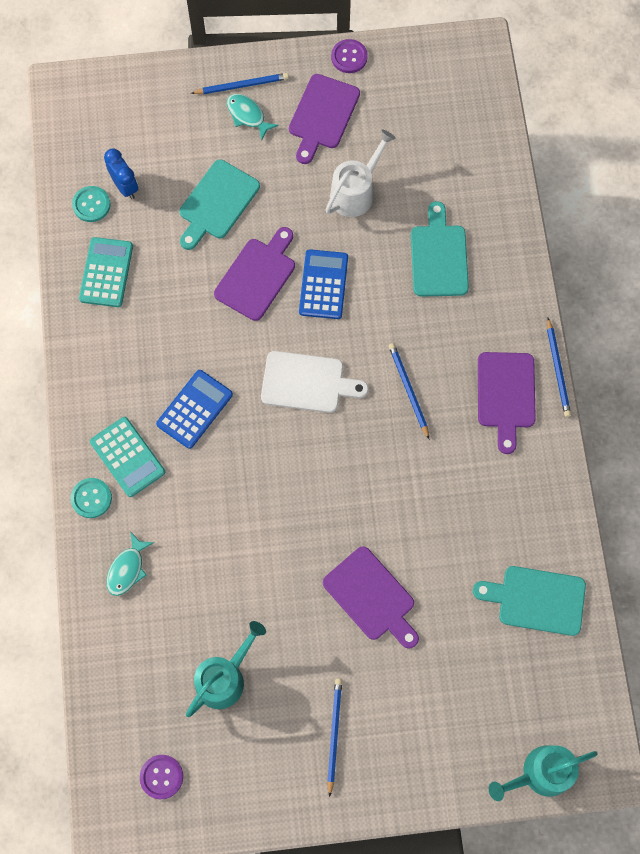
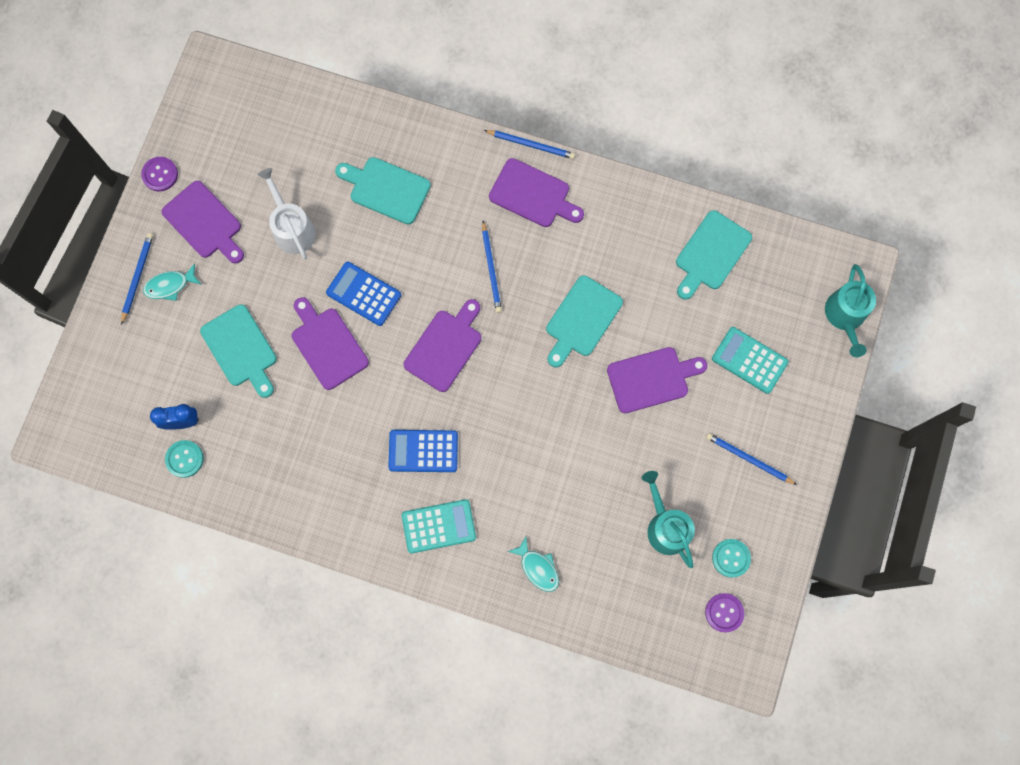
camera: 65 degrees left, 5 degrees up
(91, 498) = (461, 573): turquoise button -> turquoise button (731, 558)
(106, 272) = (258, 473): turquoise calculator -> turquoise calculator (749, 360)
(194, 409) = (423, 451): blue calculator -> blue calculator turned 60 degrees counterclockwise
(307, 383) = (445, 347): white cutting board -> purple cutting board
(399, 500) = (581, 319): none -> turquoise cutting board
(408, 390) = (491, 269): blue pencil -> blue pencil turned 105 degrees counterclockwise

